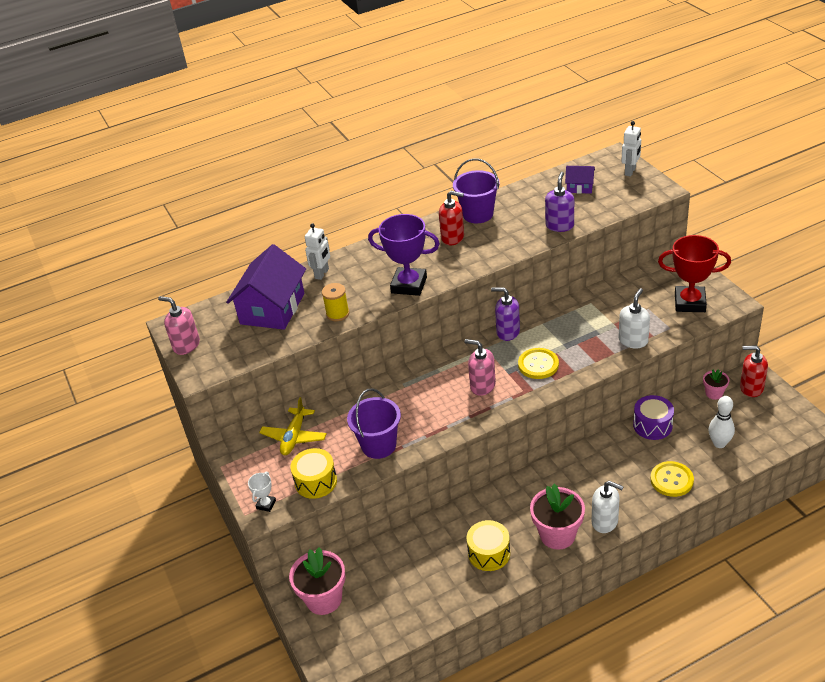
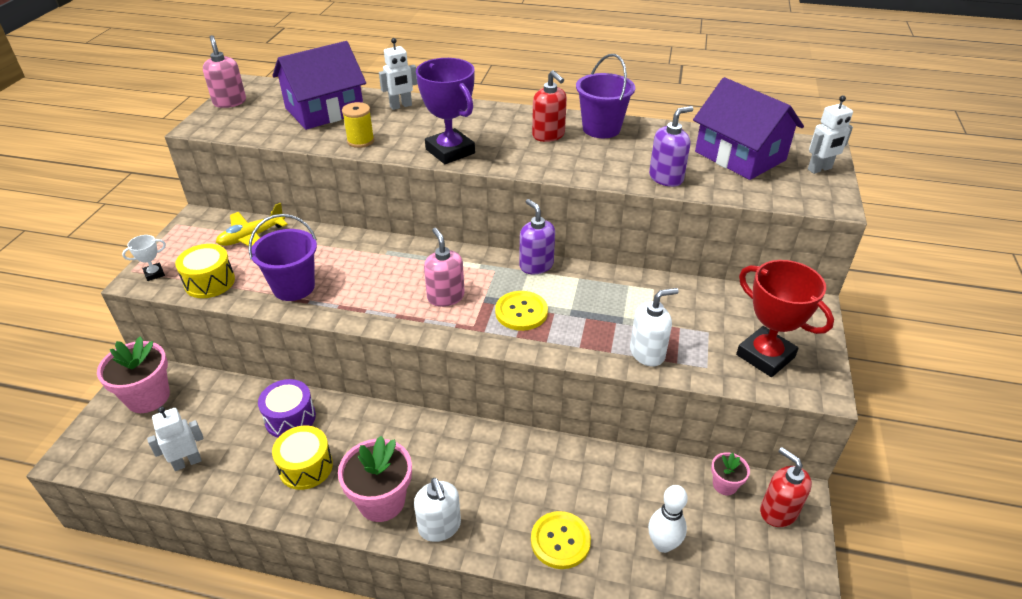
camera: 35 degrees right, 0 degrees up
(412, 608) = (187, 462): none -> white robot
(580, 187) = (740, 156): purple house -> purple house, size x2.09
(652, 425) = (613, 467): purple drum -> purple drum (290, 418)

